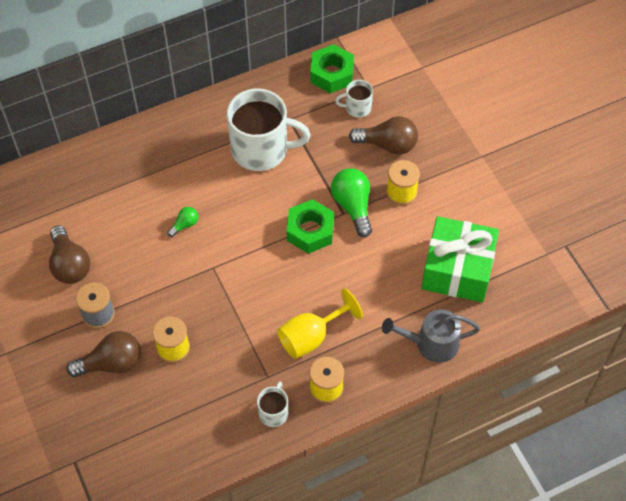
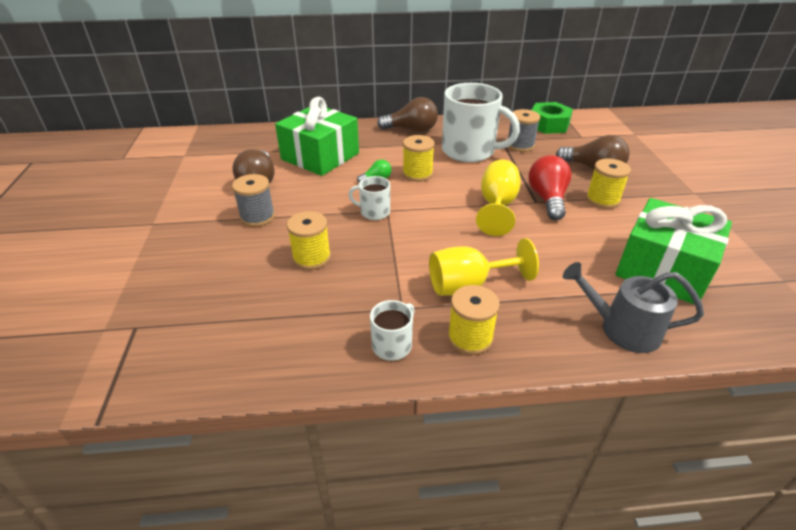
camera: 20 degrees right, 20 degrees down
(111, 205) = (320, 156): none -> green gift
(111, 363) = (242, 254): brown light bulb -> brown light bulb (411, 130)
(221, 204) = (417, 174): none -> yellow spool
(310, 124) = (520, 145): none -> grey spool
(310, 231) = (497, 206): green nut -> yellow goblet
(353, 206) = (547, 199): green light bulb -> red light bulb
(357, 108) = (567, 144): white mug -> white mug (374, 212)

